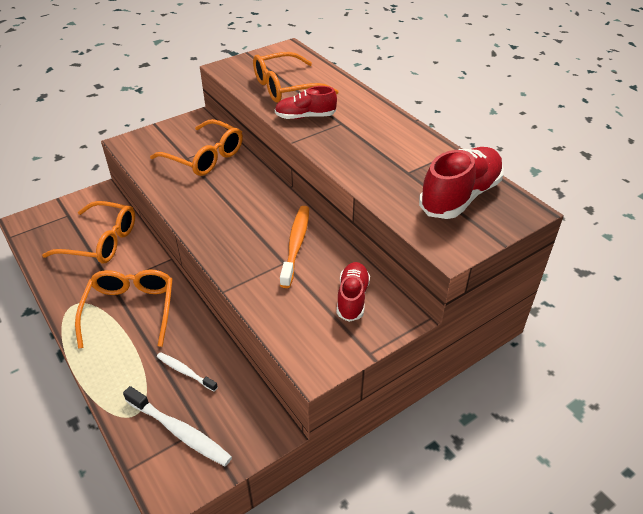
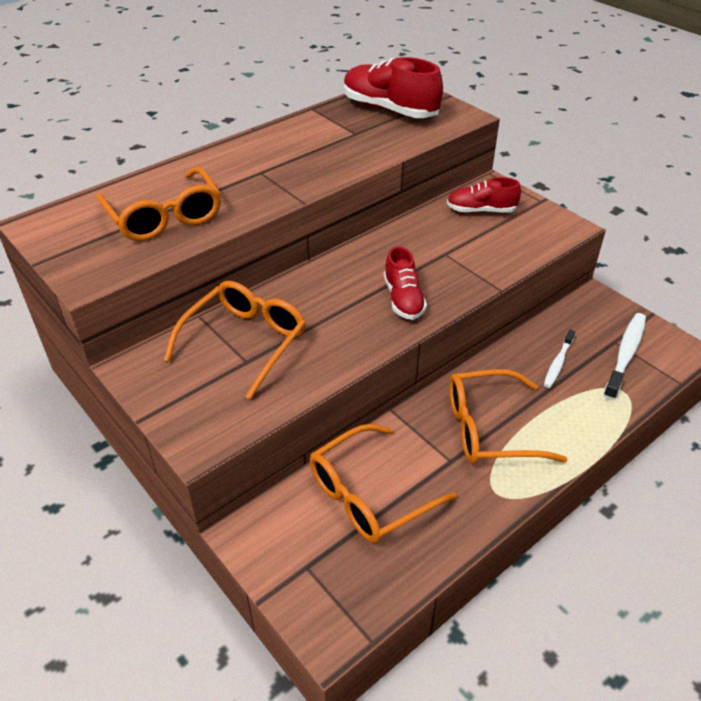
camera: 95 degrees left, 0 degrees up
(102, 242) = (368, 496): orange glasses -> orange glasses turned 135 degrees counterclockwise
(296, 245) = (415, 248): orange toothbrush -> none
(305, 117) = (245, 197): red shoe -> red shoe (403, 299)

